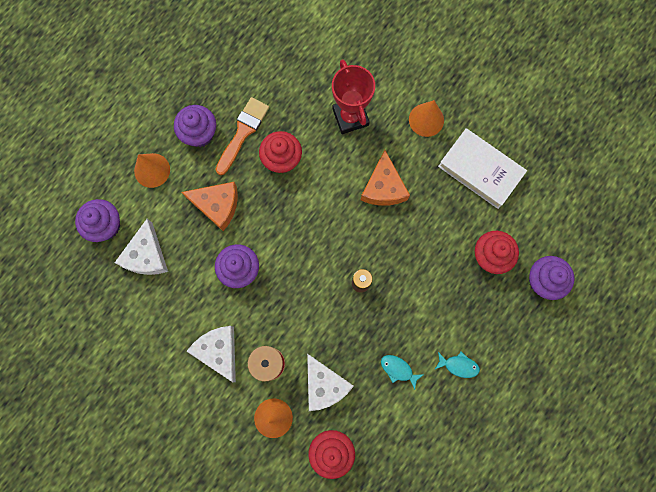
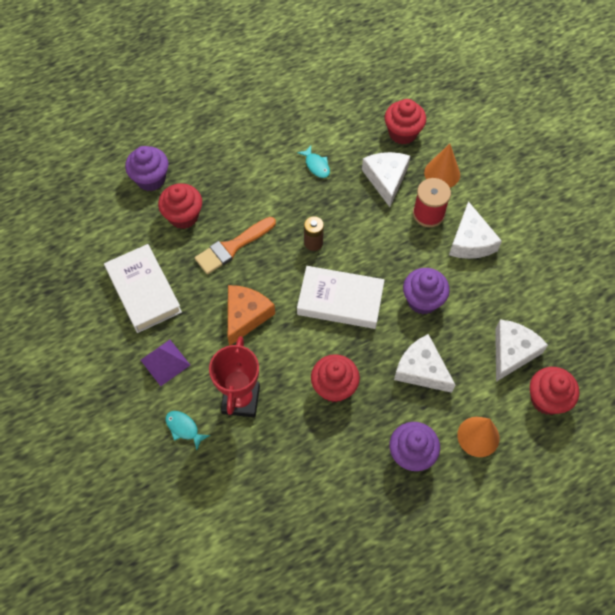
camera: 155 degrees left, 15 degrees down
(106, 226) = (546, 399): purple cupcake -> red cupcake
(217, 205) = (421, 369): orange cheese -> white cheese
(243, 132) = (363, 434): orange brush -> orange brush (232, 247)
(311, 237) = (340, 300): none -> white book
(426, 120) = (165, 362): orange cone -> purple pyramid
(458, 365) = (263, 148): turquoise fish -> turquoise fish (184, 428)

